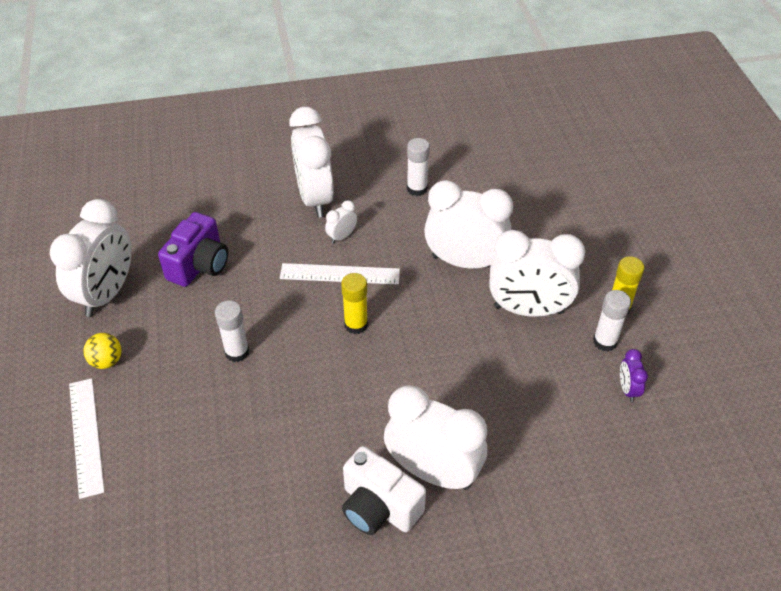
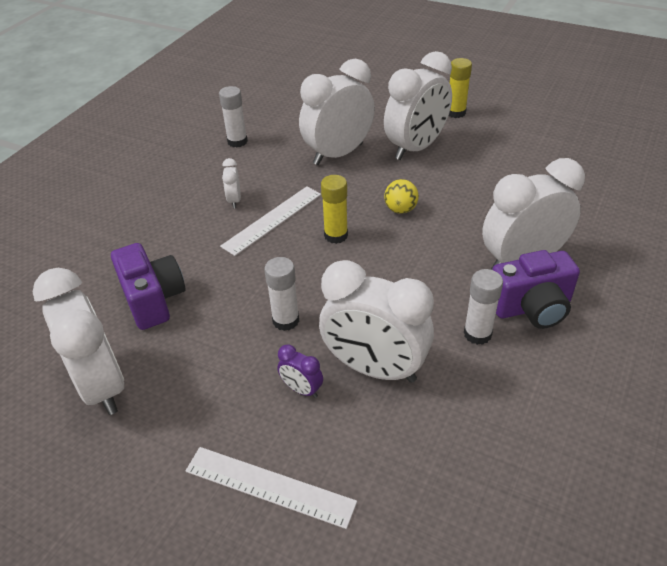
camera: 50 degrees left, 5 degrees down
(107, 361) = (190, 424): yellow ball -> yellow ball (400, 209)
(315, 198) = (173, 195): white clock -> white clock (375, 368)
(379, 507) = (531, 307): white camera -> purple camera
(605, 341) = (478, 131): white glue stick -> white glue stick (477, 334)
(627, 389) = (527, 141): purple clock -> purple clock (301, 389)

